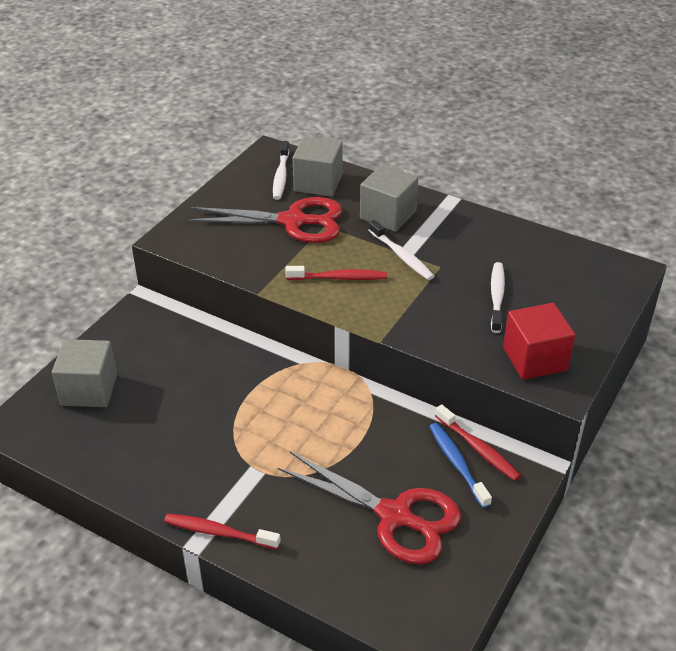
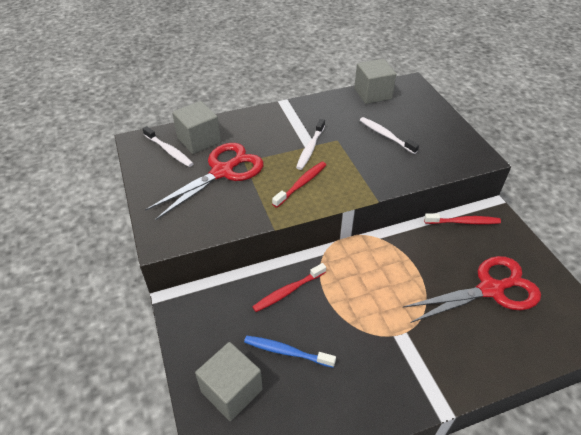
camera: 50 degrees left, 5 degrees up
(219, 532) = (443, 390): red toothbrush -> red toothbrush (288, 291)
(388, 215) = (267, 132): grey cube -> grey cube (372, 94)
(401, 255) = (310, 148): white toothbrush -> white toothbrush turned 105 degrees clockwise
(457, 464) = (469, 238): blue toothbrush -> blue toothbrush (287, 352)
(534, 359) = (449, 152): red cube -> none

